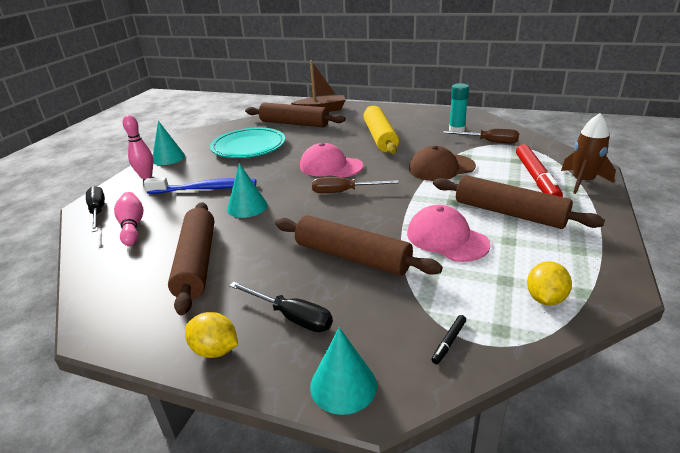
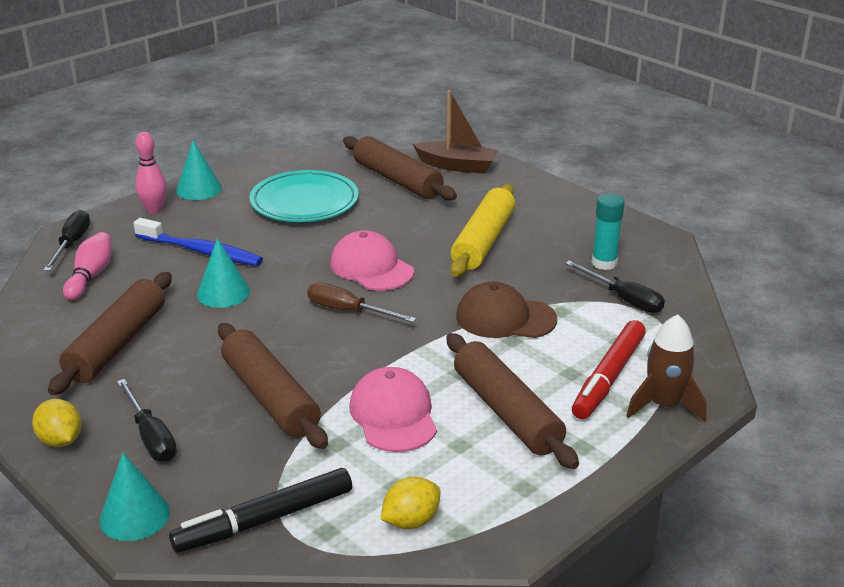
camera: 25 degrees right, 0 degrees up
(449, 342) = (264, 520): black marker -> black marker, size x2.44
(489, 142) = (623, 299): brown screwdriver -> black screwdriver

